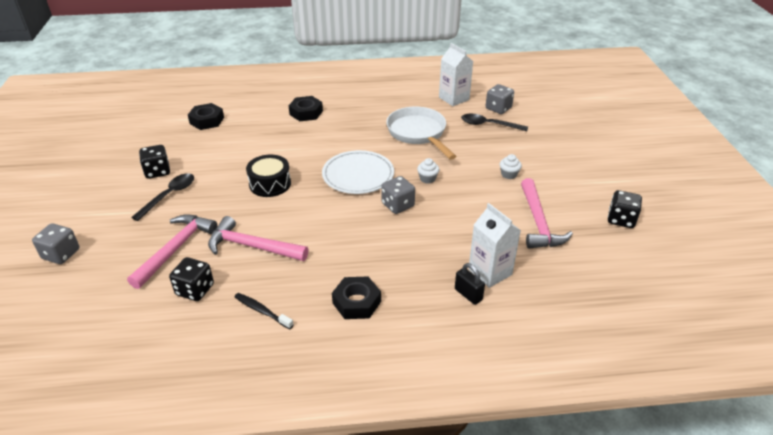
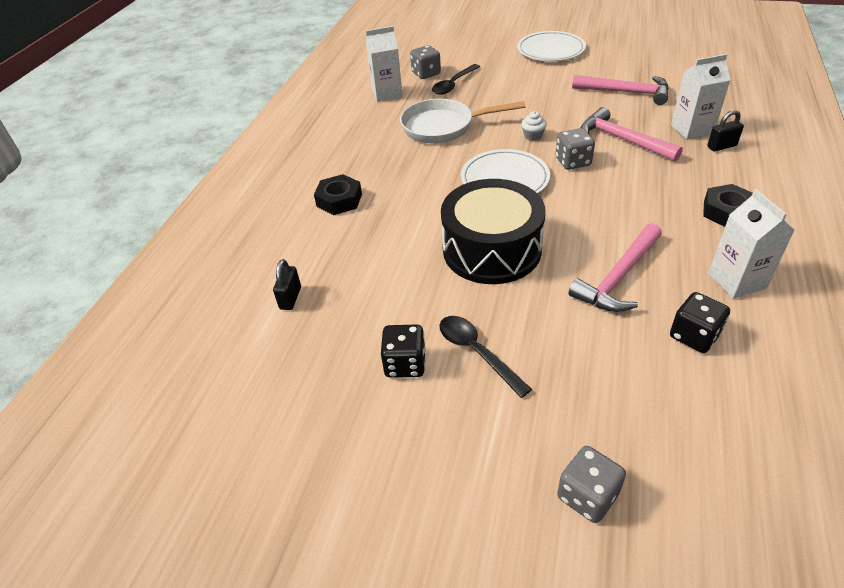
camera: 65 degrees left, 5 degrees up
(176, 249) = (607, 350): pink hammer -> pink hammer (622, 139)
(207, 120) = (290, 298): black nut -> black padlock
(262, 311) = (737, 280): black toothbrush -> white carton
(270, 184) = (491, 249): black drum -> black drum, size x1.74
(509, 174) = (546, 91): white cupcake -> none
(594, 165) = (550, 50): none -> white plate
(621, 219) = (633, 57): black dice -> none

